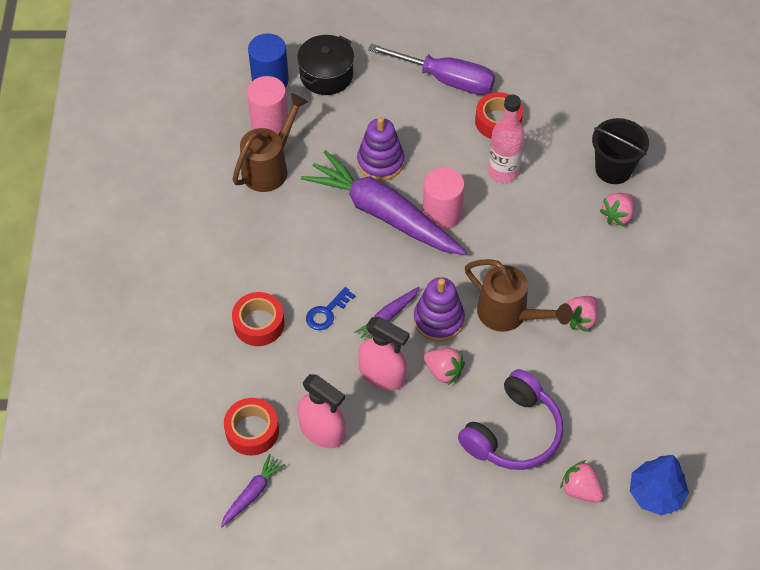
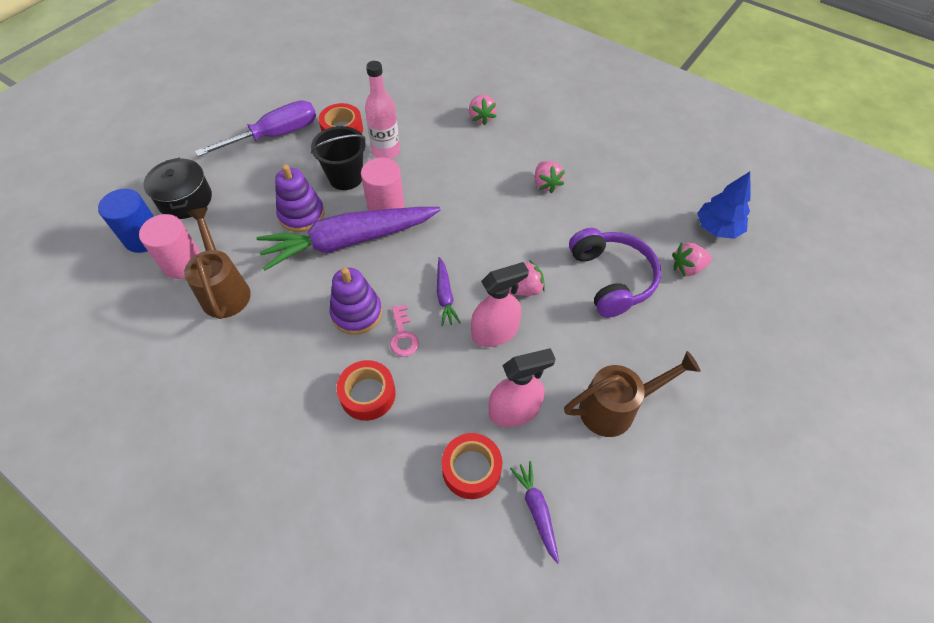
camera: 55 degrees left, 0 degrees up
(327, 312) = (403, 335): blue key -> pink key
(438, 320) = (476, 264): purple stacking toy -> purple stacking toy (356, 313)
(508, 314) = (508, 220): brown watering can -> brown watering can (615, 408)
(613, 169) = (443, 98): black bucket -> black bucket (345, 177)

